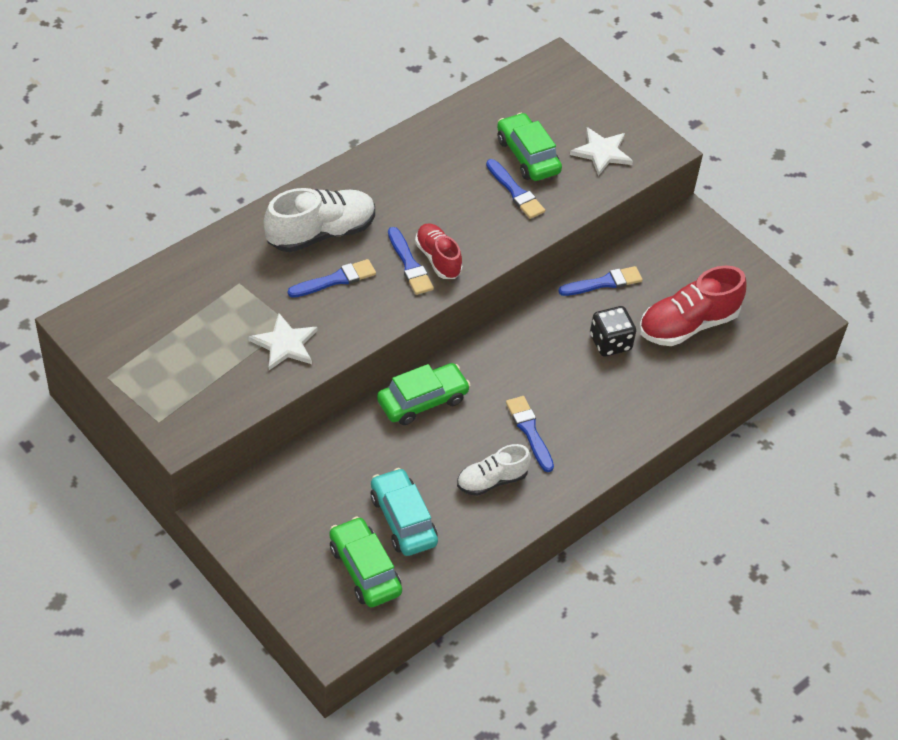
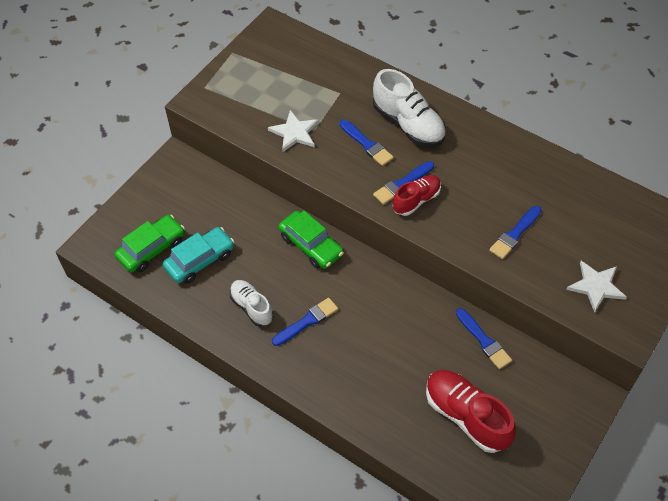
camera: 80 degrees right, 5 degrees up
(527, 156) = (561, 233): green car -> none
(610, 342) = (420, 359): black dice -> none

